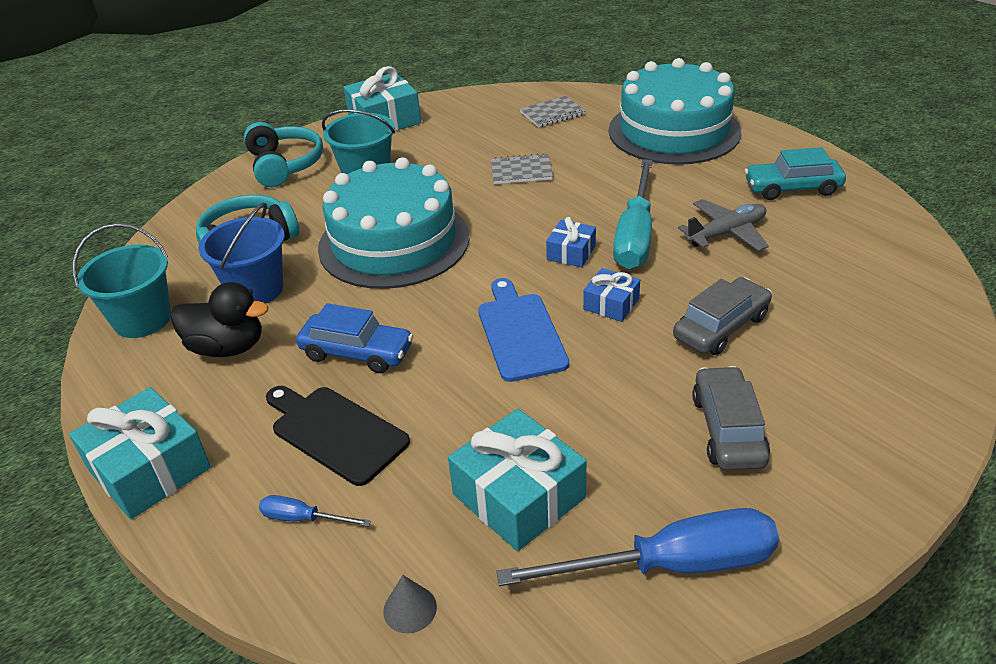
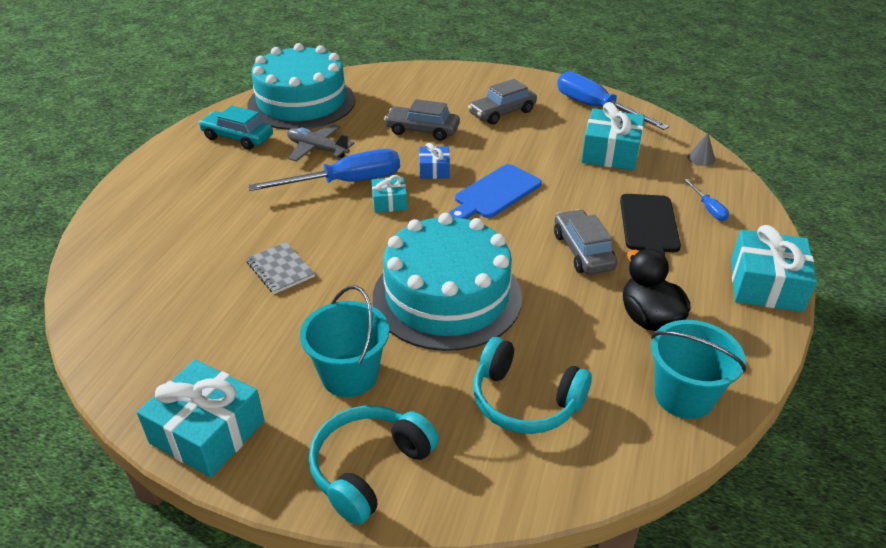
camera: 125 degrees left, 0 degrees up
(256, 290) = (579, 345): blue bucket -> none
(357, 352) = (583, 251): blue car -> grey car
(552, 113) = (143, 293): grey notebook -> none
(571, 252) = (389, 202): blue gift -> turquoise gift
(635, 235) = (345, 182): turquoise screwdriver -> blue screwdriver
(674, 131) = (159, 207): turquoise cake -> turquoise cake (301, 102)
(792, 188) = (237, 137): turquoise car -> turquoise car turned 150 degrees clockwise

